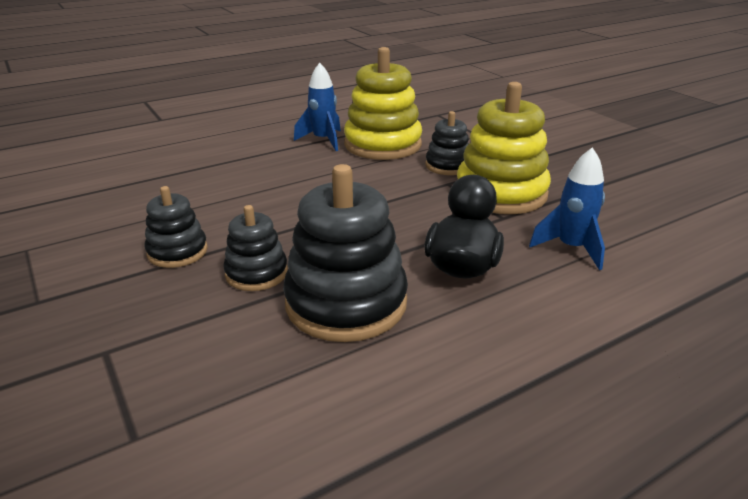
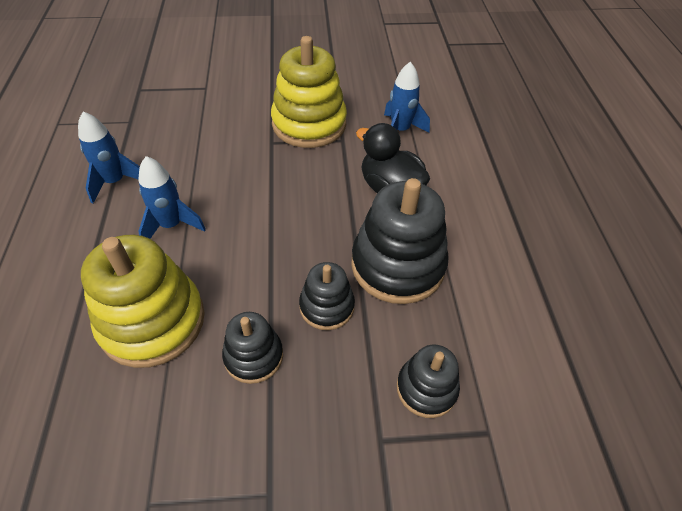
camera: 65 degrees left, 20 degrees up
(297, 174) = (171, 225): none -> blue rocket
(382, 144) = (166, 147): yellow stacking toy -> yellow stacking toy (152, 321)
(448, 166) = (243, 129): black stacking toy -> black stacking toy (426, 388)

